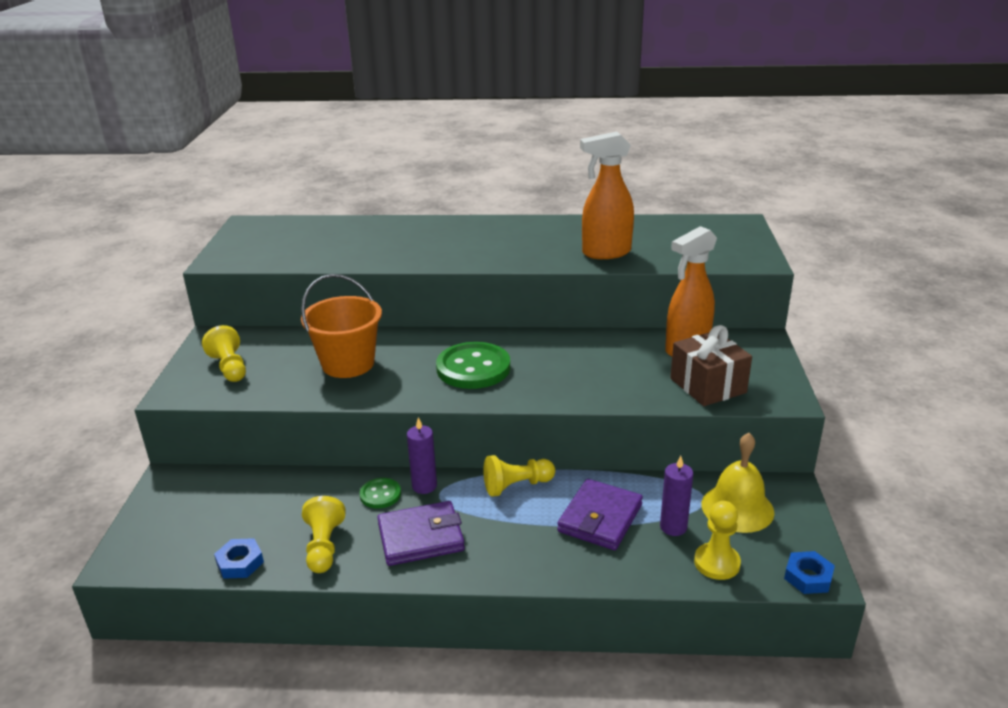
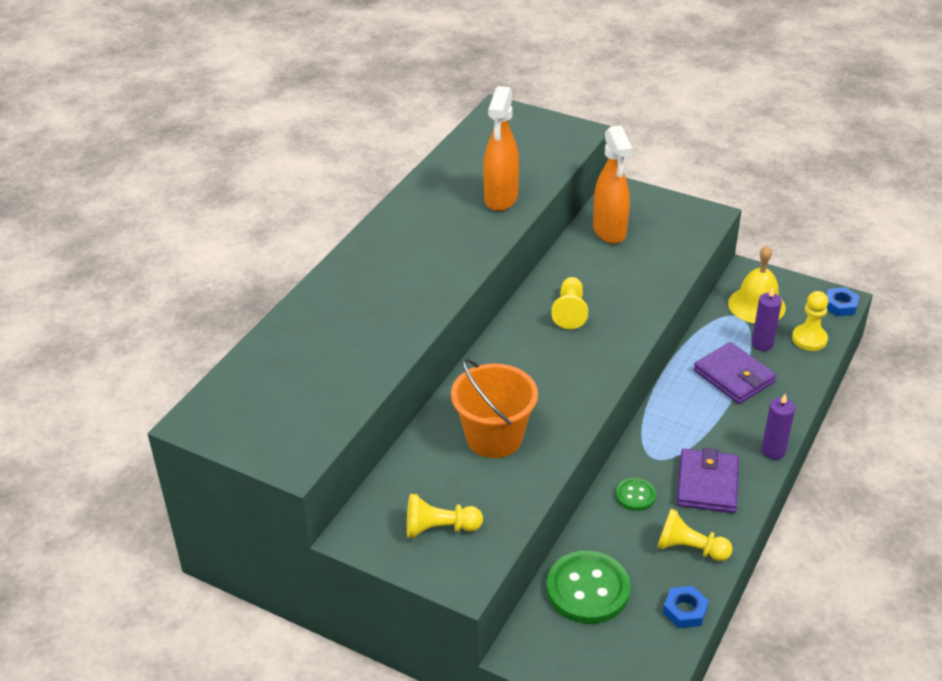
camera: 65 degrees left, 10 degrees up
(424, 486) = (638, 464): purple candle -> purple candle (773, 451)
(473, 368) = (559, 357): green button -> green button (587, 589)
(517, 486) = (669, 408): yellow pawn -> yellow pawn (570, 311)
(708, 385) = (670, 243): brown gift -> none

